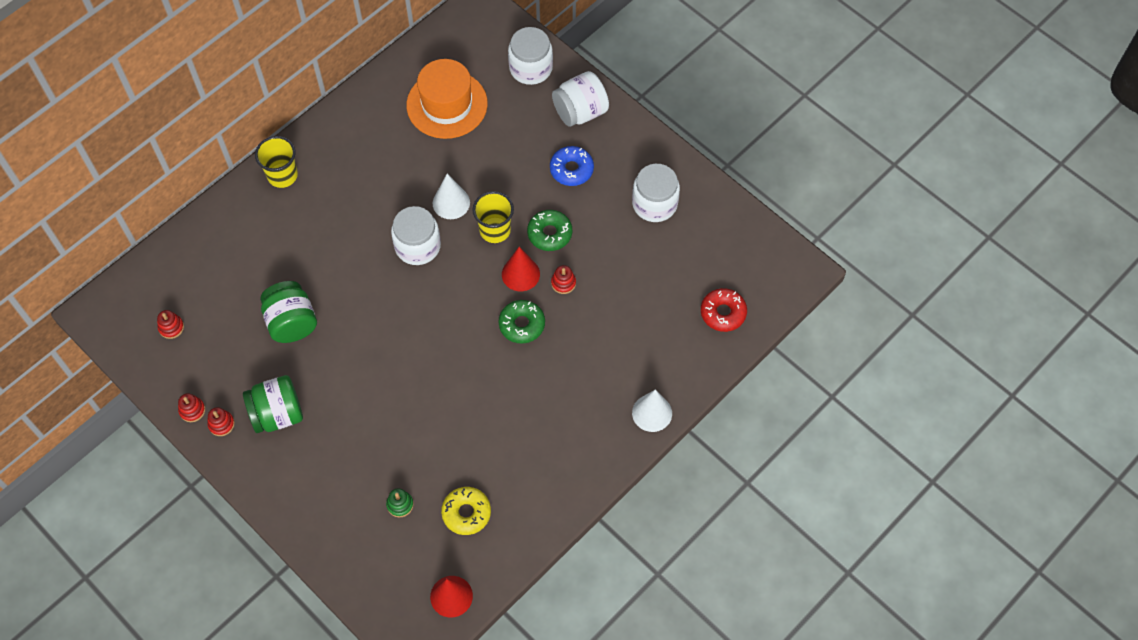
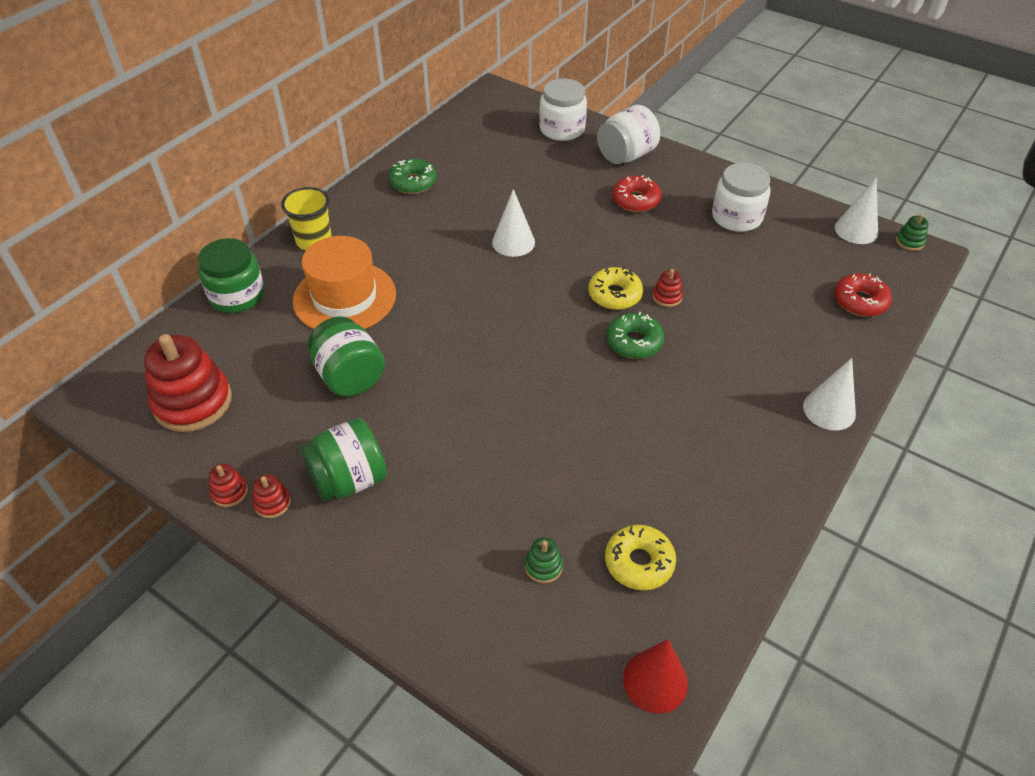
camera: 10 degrees left, 15 degrees down
(171, 327) = (193, 402): red stacking toy -> red stacking toy, size x2.33
(213, 227) = (237, 296): none -> green jar
(417, 246) = (486, 284): white jar -> none
(447, 104) = (483, 165): orange hat -> orange hat (344, 297)
(495, 230) = (571, 260): yellow cup -> none
(520, 274) = (614, 295): red cone -> yellow donut
(549, 234) = (633, 255): green donut -> green donut (413, 182)
(571, 169) = (635, 200): blue donut -> red donut
(754, 235) = (856, 230): none -> white cone
(796, 255) = (909, 242): none -> green stacking toy

